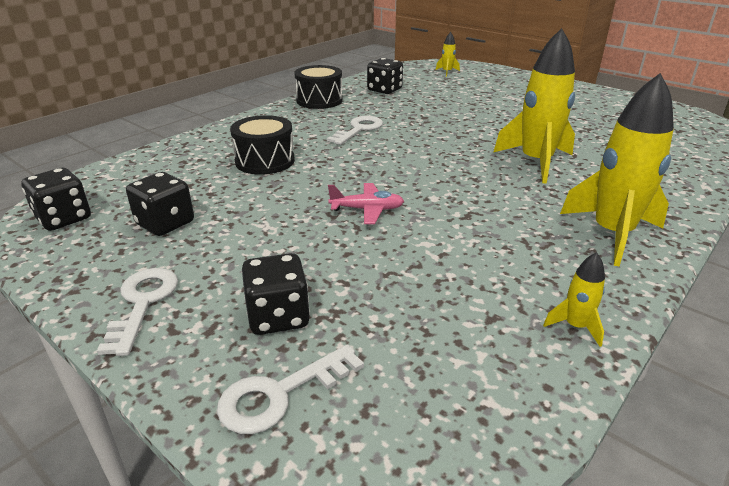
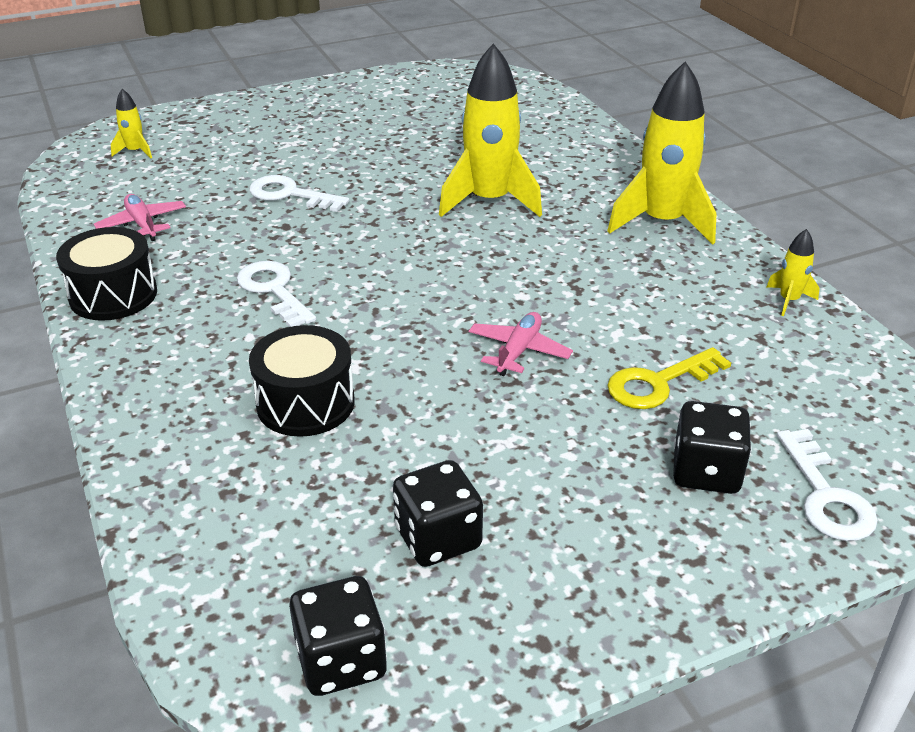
camera: 65 degrees left, 5 degrees up
(142, 303) = (634, 581): white key -> white key (290, 195)
(376, 273) = (659, 383): none -> yellow key
(384, 90) = (142, 224): black dice -> pink plane

